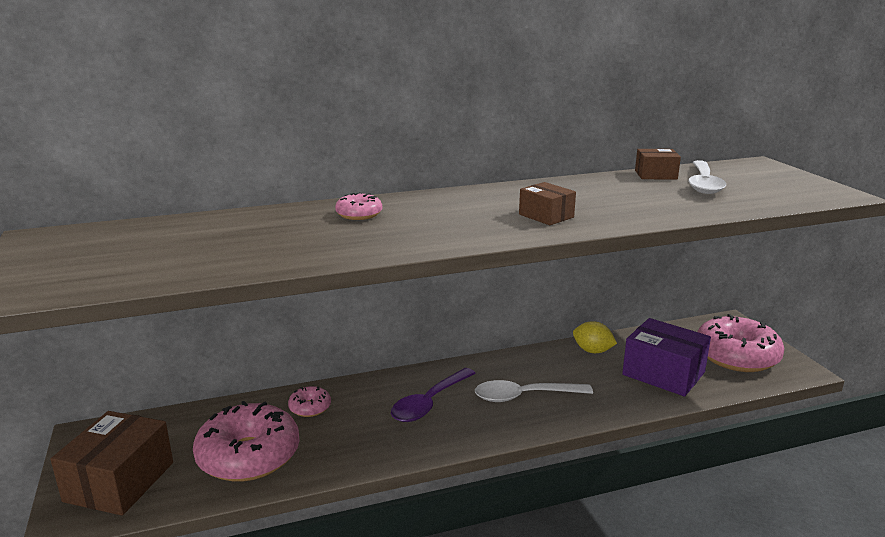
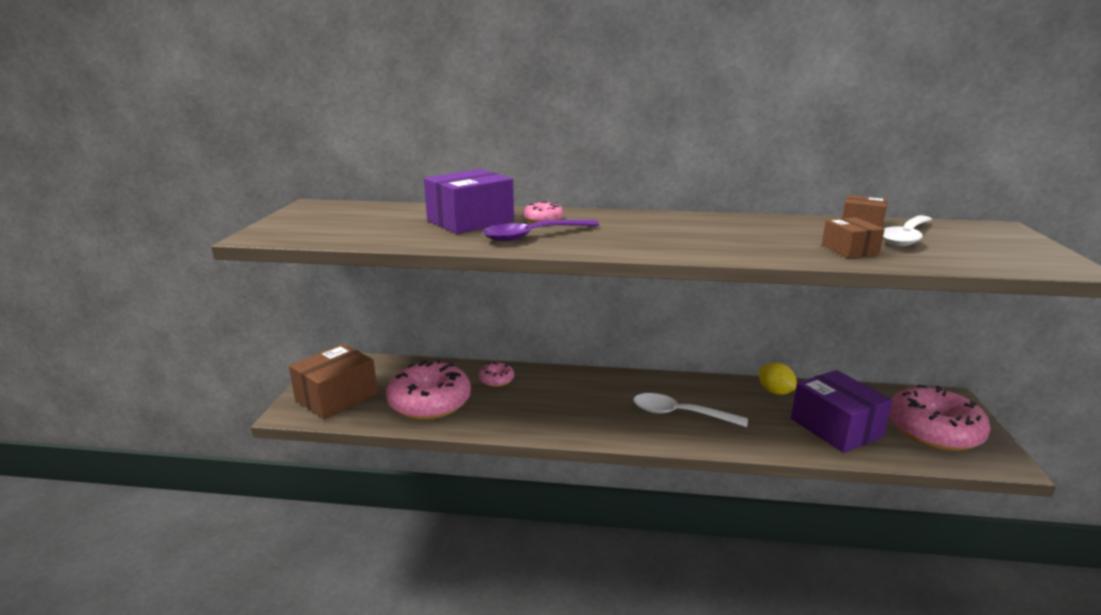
camera: 25 degrees right, 0 degrees up
(277, 229) = (470, 221): none -> purple box
(429, 403) = (592, 399): purple spoon -> purple spoon (533, 236)
(546, 216) = (703, 242): brown box -> brown box (849, 250)

